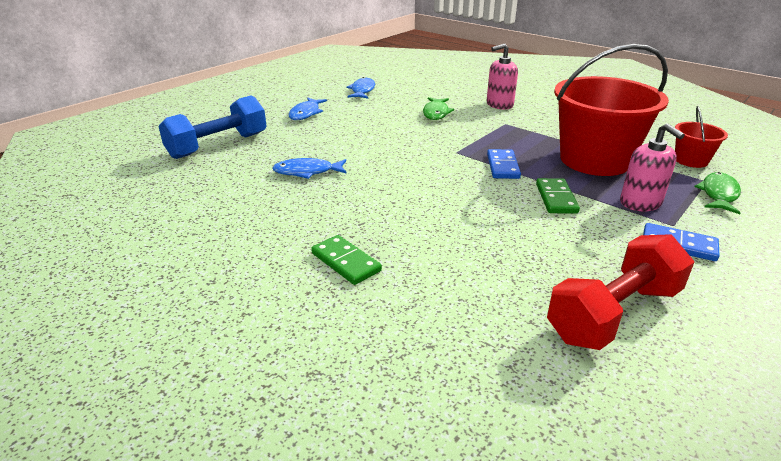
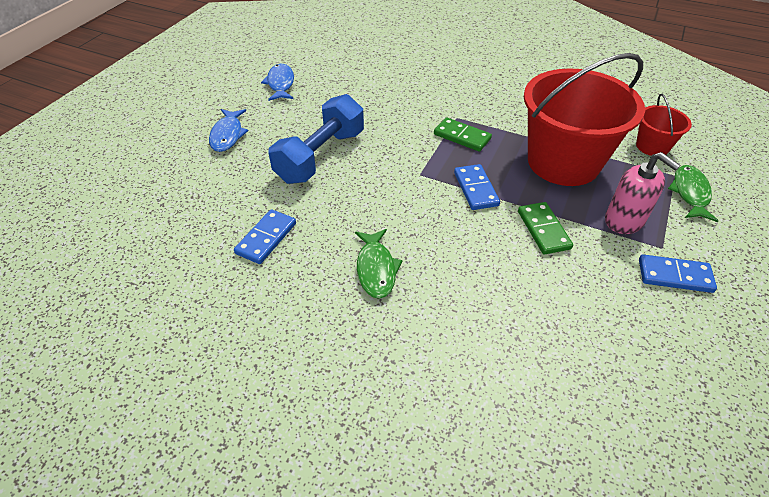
camera: 15 degrees left, 15 degrees up
(218, 145) = (141, 211): blue dumbbell -> blue dumbbell (320, 156)
(307, 172) = (266, 238): blue fish -> blue domino
(346, 262) = (362, 378): green domino -> green domino (462, 136)
(436, 113) = (377, 111): green fish -> green fish (376, 269)
(499, 105) = (441, 86): pink soap dispenser -> none
(614, 314) = (645, 389): red dumbbell -> none

